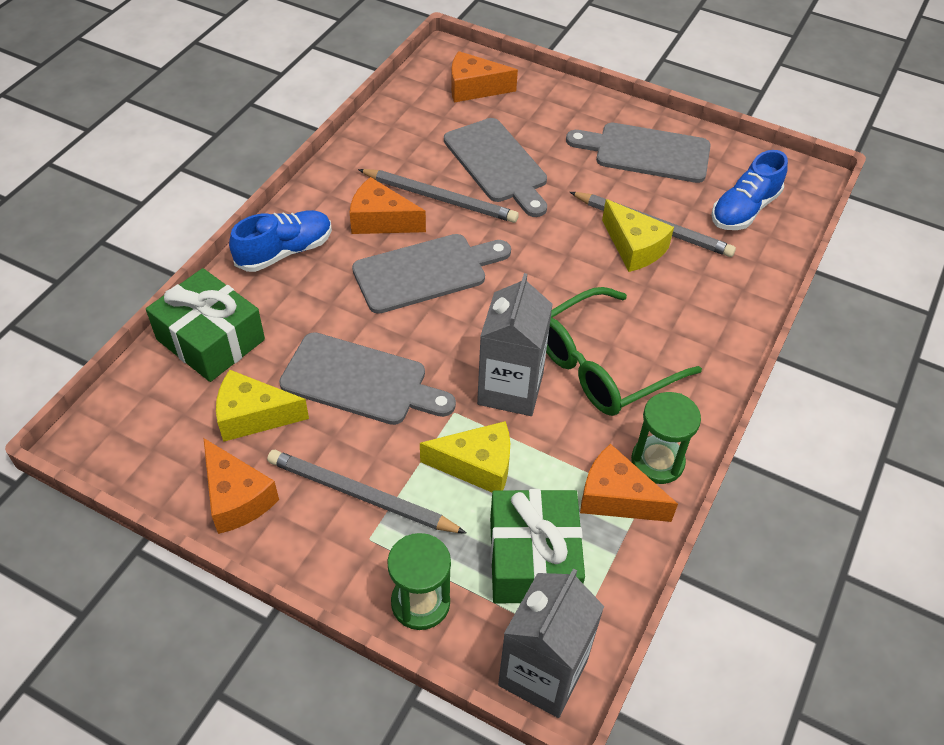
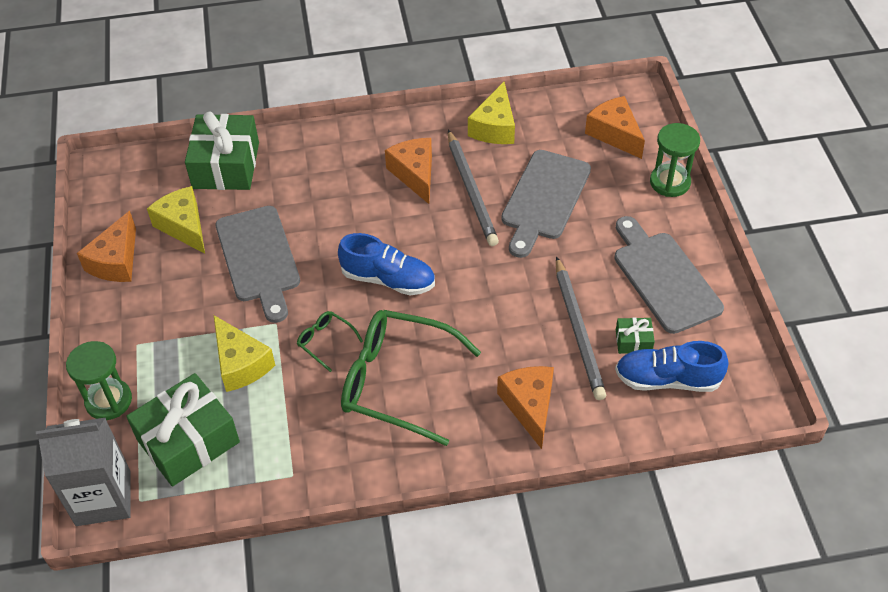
camera: 55 degrees right, 0 degrees up
(285, 252) = (334, 147): blue shoe -> blue shoe (388, 279)
(361, 495) = (166, 319): grey pencil -> none
(425, 272) = (389, 229): grey cutting board -> none
(510, 389) = (325, 341): grey carton -> green glasses
(616, 497) = (279, 459): orange cheese -> orange cheese (529, 406)
(634, 247) = (542, 332): yellow cheese -> yellow cheese (494, 127)
(657, 461) = (333, 466): green hourglass -> green hourglass (670, 182)
(691, 204) = (633, 341): none -> green gift

